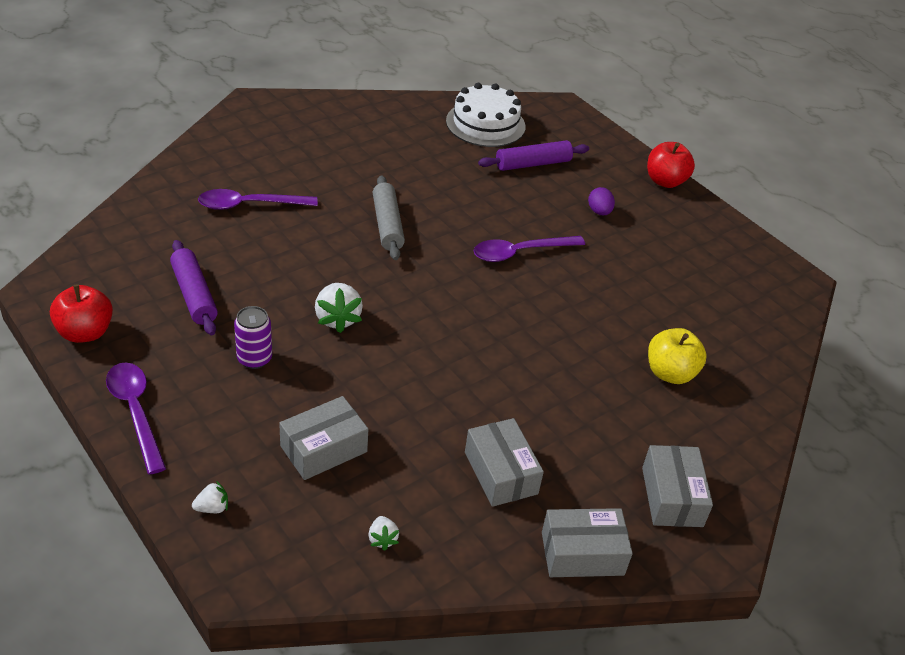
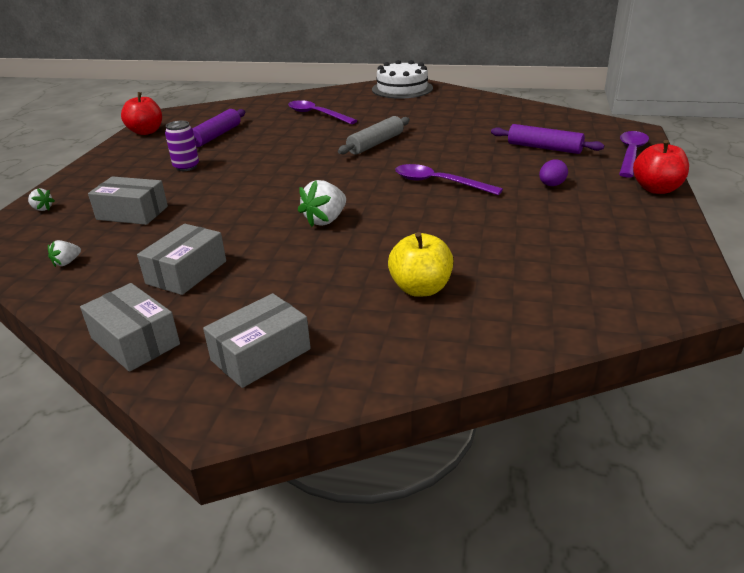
camera: 55 degrees right, 10 degrees down
(136, 412) = (99, 163): purple spoon -> purple spoon (631, 154)
(337, 319) = (259, 169): white strawberry -> white strawberry (325, 220)
(485, 124) = (546, 122): white cake -> white cake (402, 89)

